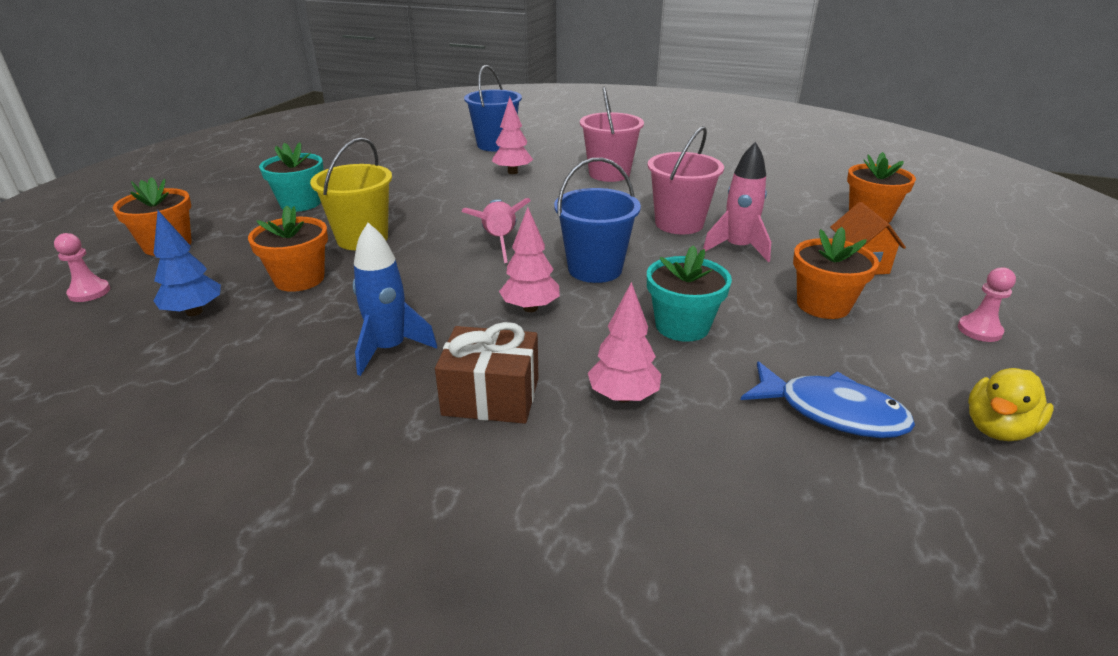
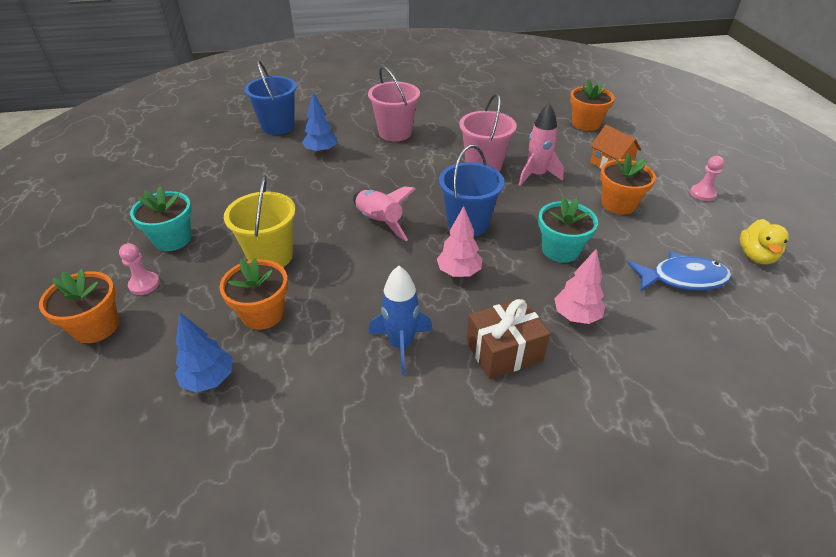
camera: 30 degrees left, 10 degrees up
(89, 292) = (81, 403): pink pawn -> pink pawn (144, 284)
(512, 172) = (321, 151): pink tree -> blue tree

